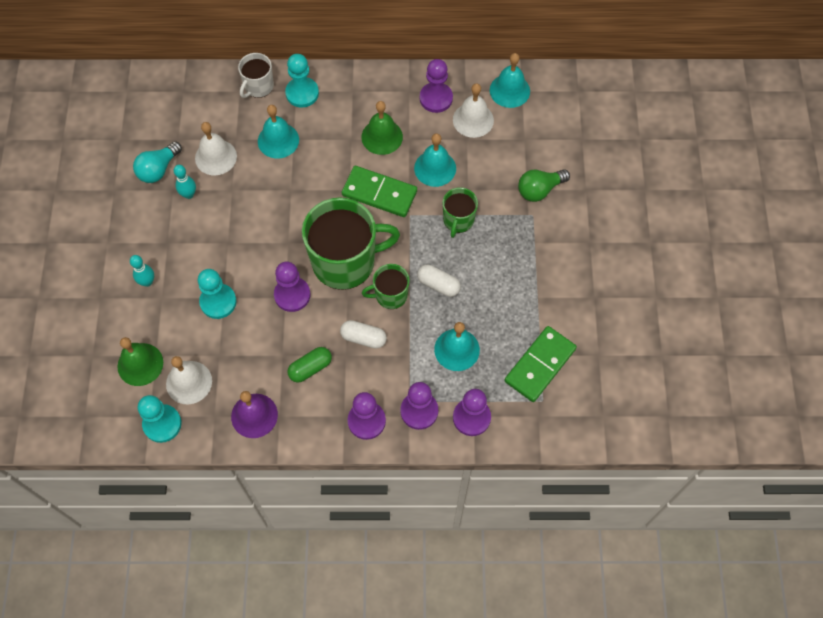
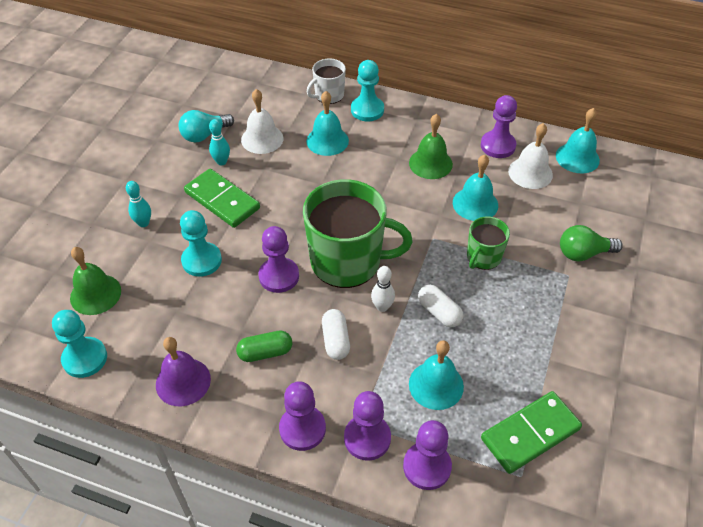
camera: 20 degrees right, 15 degrees down
(189, 382) = (133, 326): white bell -> none
(363, 338) = (335, 340): white capsule -> white capsule turned 45 degrees clockwise
(379, 193) = (408, 210): green domino -> green domino (222, 200)
(390, 295) = (382, 307): green mug -> white bowling pin

